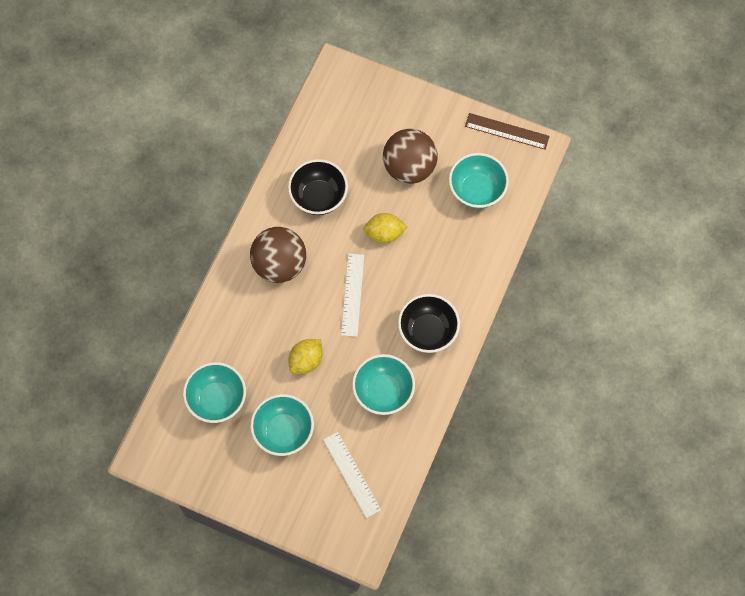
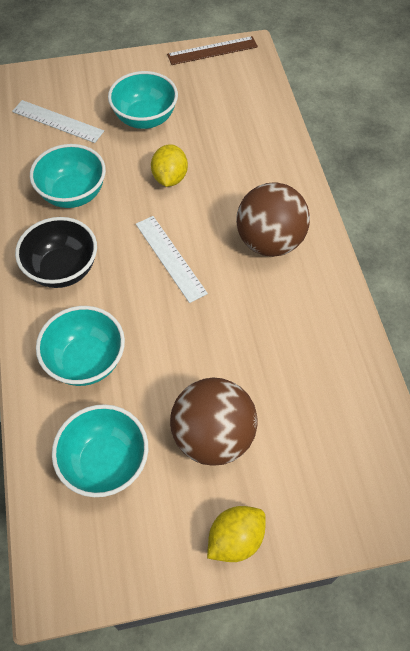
camera: 145 degrees right, 10 degrees down
(217, 400) = (225, 110): turquoise bowl -> turquoise bowl (86, 361)
(318, 197) = (290, 332): black bowl -> none
(384, 234) = (183, 338): yellow lemon -> yellow lemon (235, 539)
(507, 131) = (115, 581): brown ruler -> brown ruler (212, 51)

